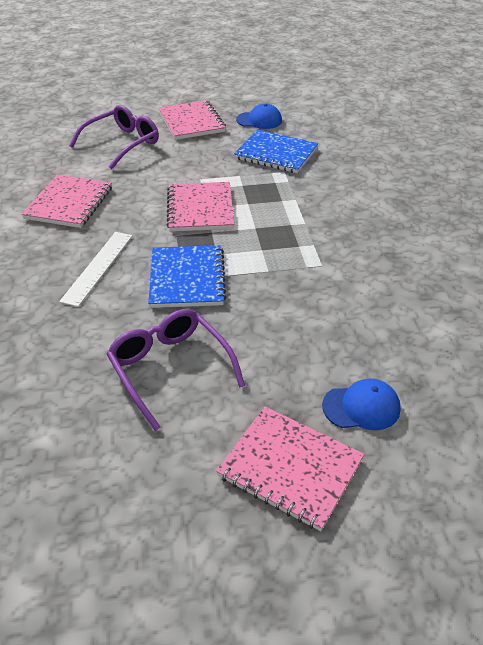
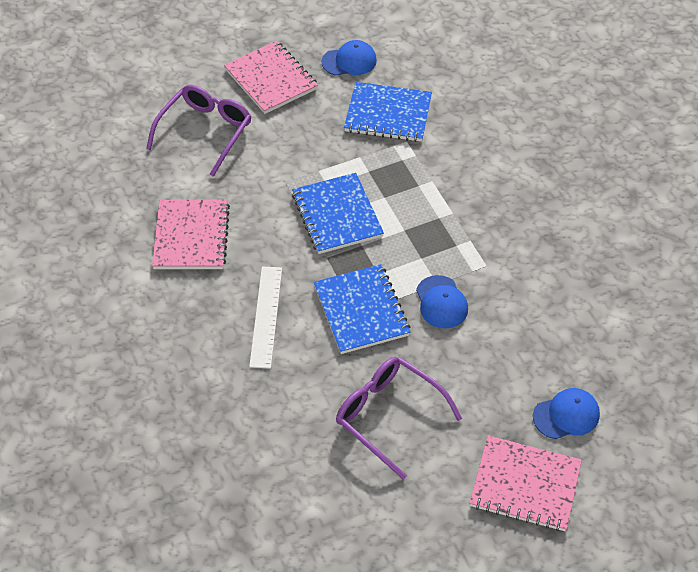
camera: 15 degrees left, 10 degrees up
(200, 209) = (337, 215): pink notebook -> blue notebook
(266, 285) = (441, 302): none -> blue cap

